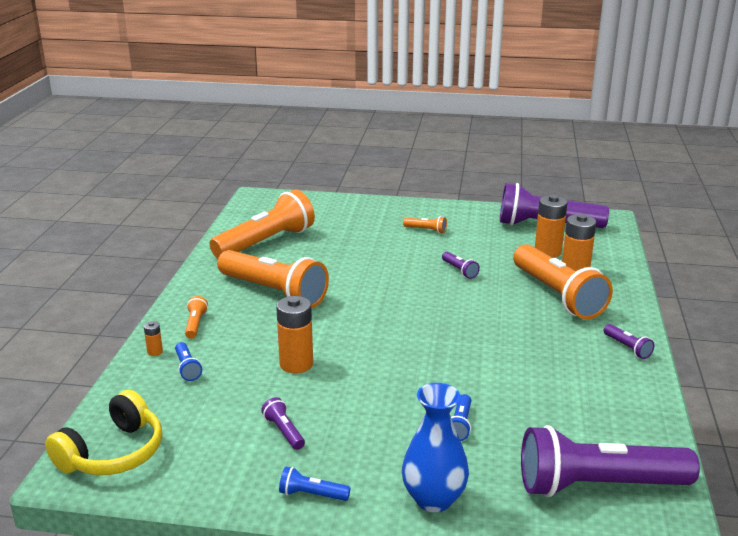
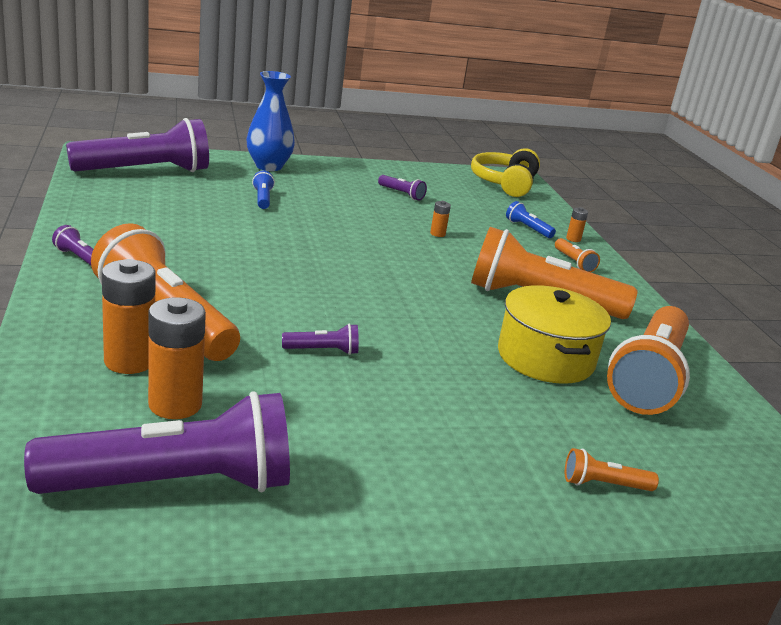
camera: 155 degrees right, 0 degrees up
(296, 364) = (437, 234): orange battery -> orange battery, size x0.46
(312, 495) = (352, 168): blue flashlight -> none
(318, 257) = (545, 358): none -> yellow pot
(426, 230) = (422, 436): orange flashlight -> orange flashlight (604, 484)
(459, 270) = (322, 351): purple flashlight -> purple flashlight turned 135 degrees clockwise

